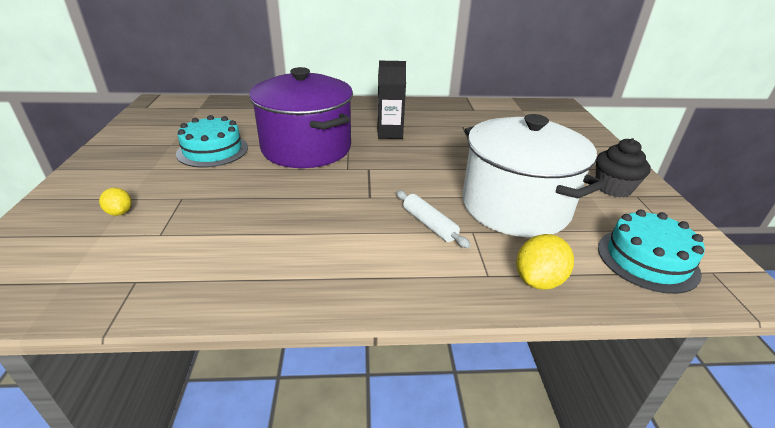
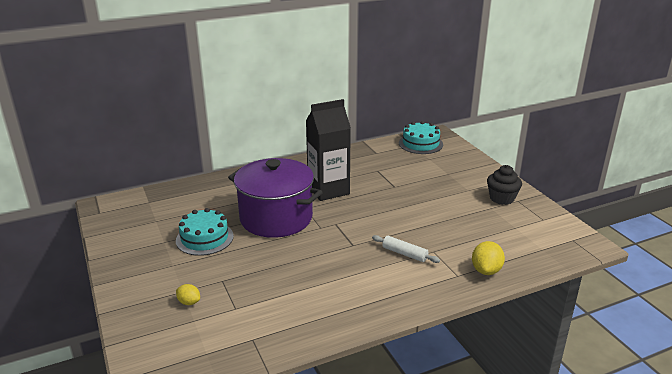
camera: 20 degrees left, 5 degrees down
(389, 133) = (328, 190): black carton -> black carton, size x1.62
(515, 206) = (449, 227): white pot -> none
(647, 259) = (537, 242): turquoise cake -> turquoise cake (420, 144)

